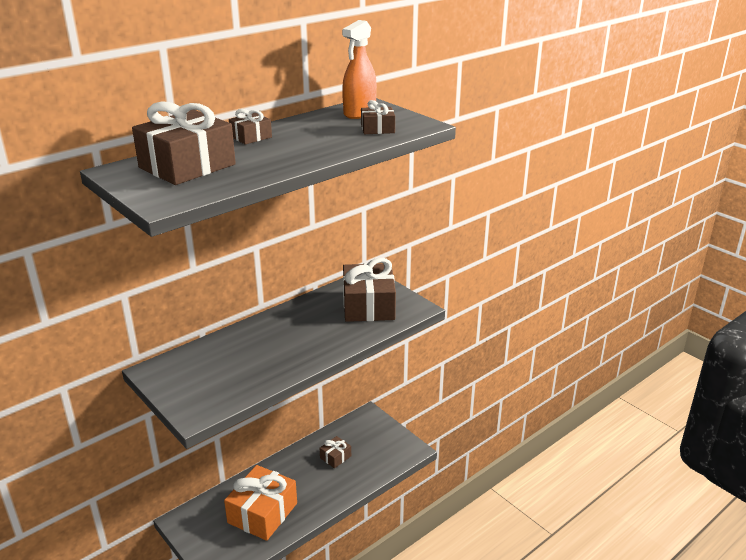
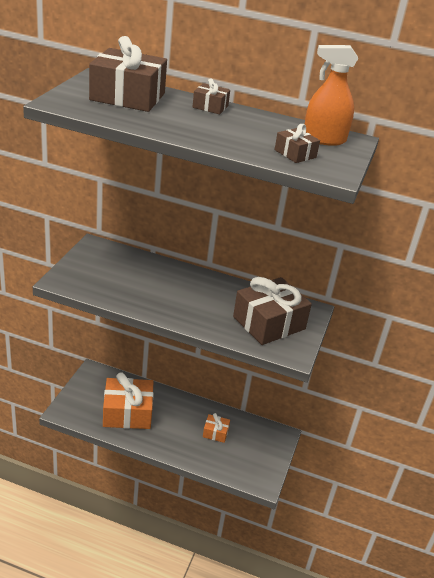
camera: 55 degrees right, 5 degrees up
(335, 457) = (215, 433): brown gift -> orange gift

